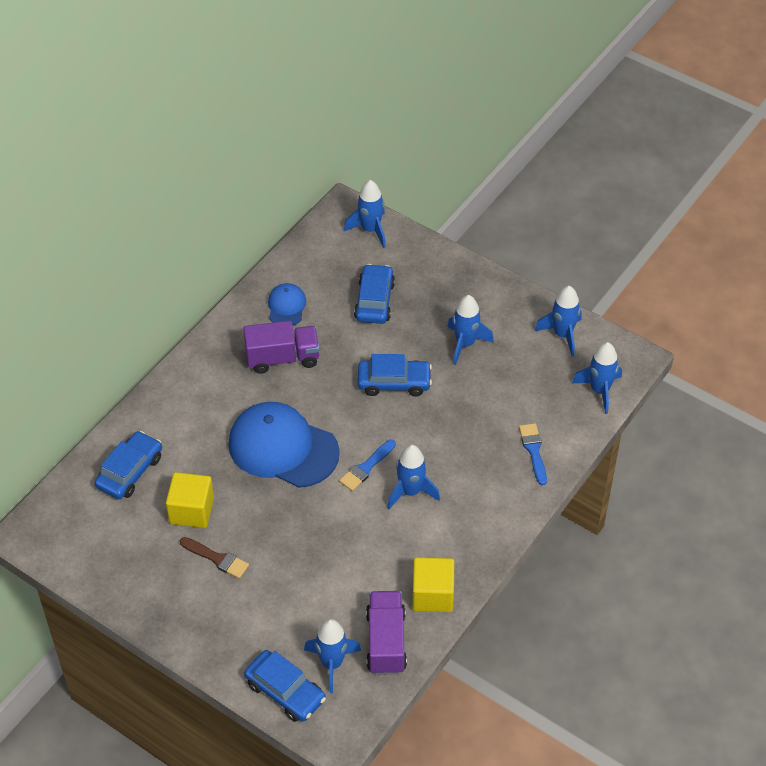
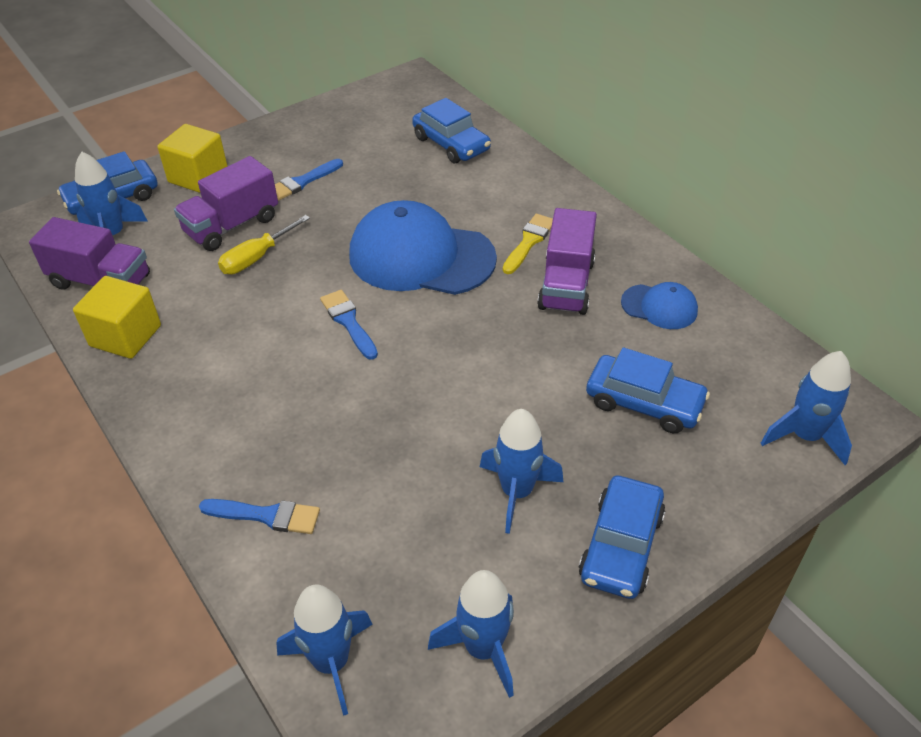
camera: 110 degrees right, 5 degrees down
(191, 510) = (374, 175): yellow cube -> yellow cube (198, 177)
(217, 558) = (302, 182): brown brush -> blue brush
(243, 389) = (529, 242): none -> yellow brush
(283, 448) = (421, 257): blue cap -> blue cap turned 120 degrees counterclockwise
(290, 584) = (232, 226): none -> purple truck
(321, 550) = (257, 257): none -> yellow screwdriver
(394, 382) = (476, 385): blue car -> blue car (621, 546)
(410, 492) = (285, 355): blue rocket -> none

